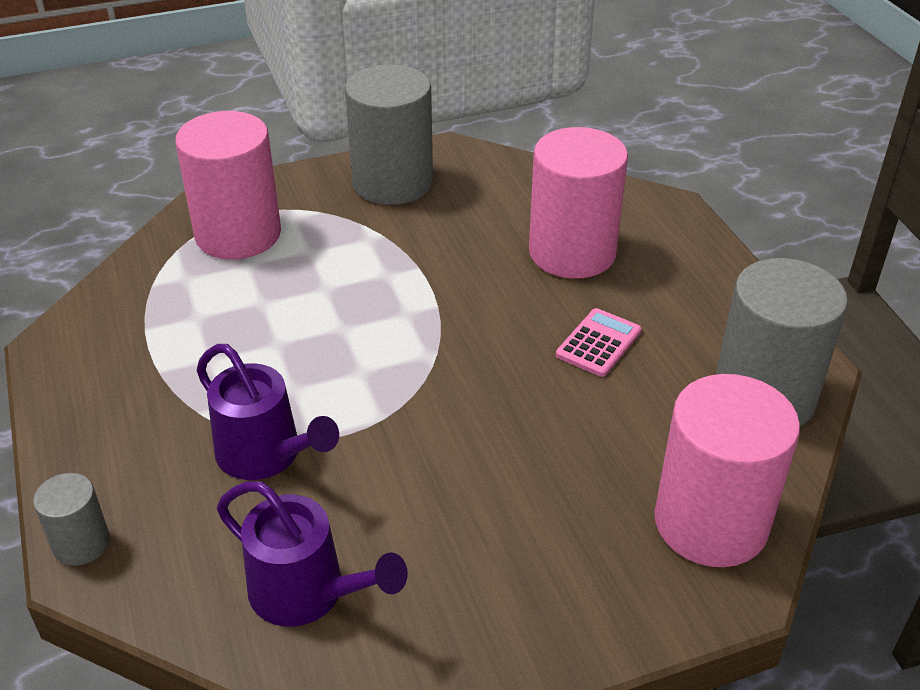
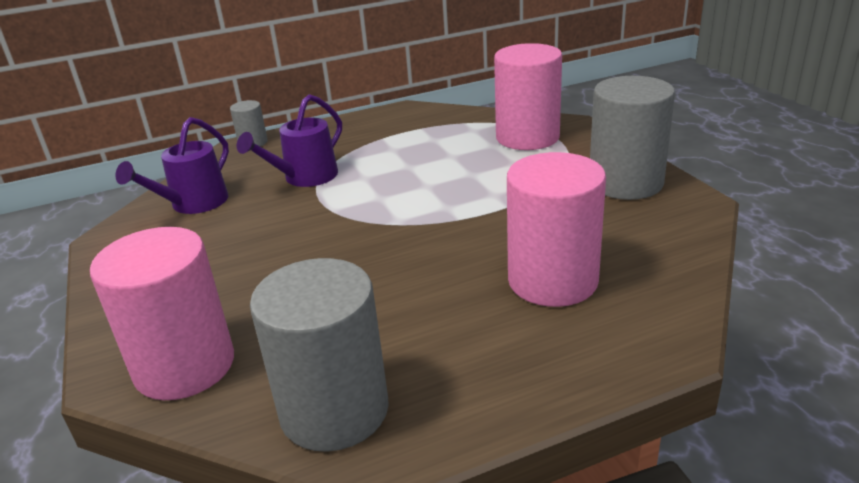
camera: 90 degrees right, 10 degrees down
(598, 343) = (415, 300): pink calculator -> none

